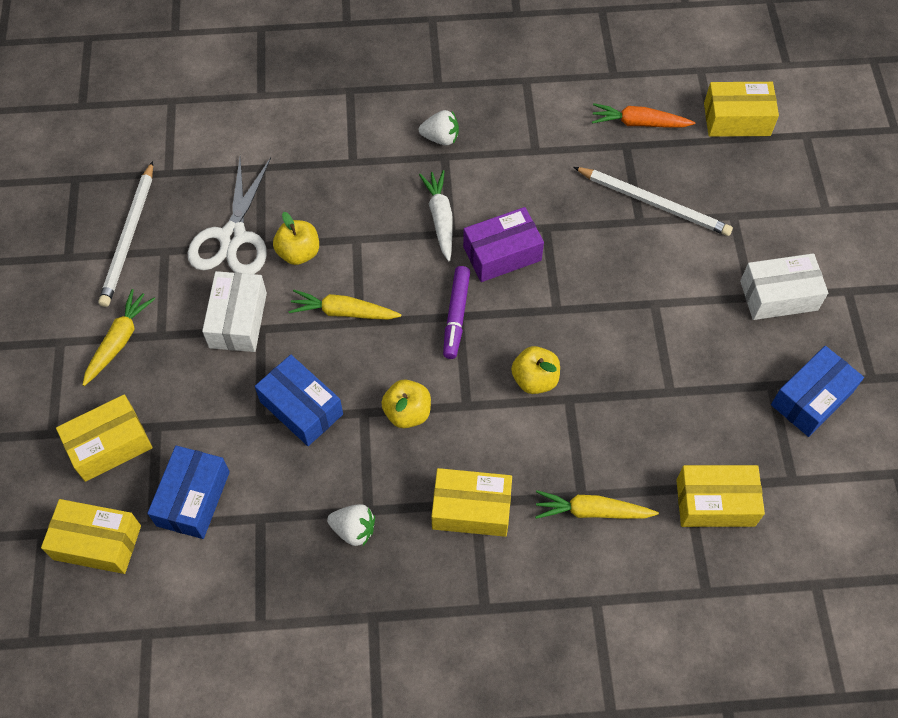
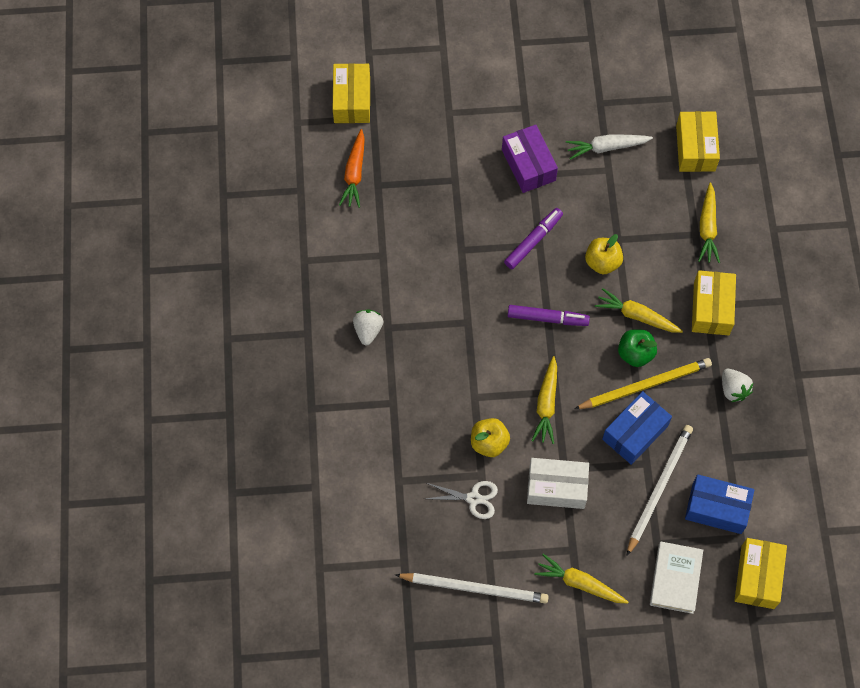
camera: 90 degrees left, 5 degrees up
(109, 445) = (675, 578): yellow box -> white book
(233, 237) = (473, 498): white scissors -> white scissors, size x0.58
(354, 530) = (733, 389): white strawberry -> white strawberry turned 135 degrees clockwise
(364, 422) = (645, 385): none -> yellow pencil
(407, 412) = (635, 354): yellow apple -> green apple
(440, 218) = (453, 330): white carrot -> white carrot (606, 147)
(460, 417) = (637, 316): none -> yellow carrot
(502, 254) = (488, 283): purple box -> purple box (528, 165)
(561, 302) = (533, 241): none -> purple marker
(654, 203) = (437, 168): white pencil -> white pencil (659, 488)
(778, 295) = (523, 89): white box -> none
(811, 398) = (610, 78): blue box -> none

